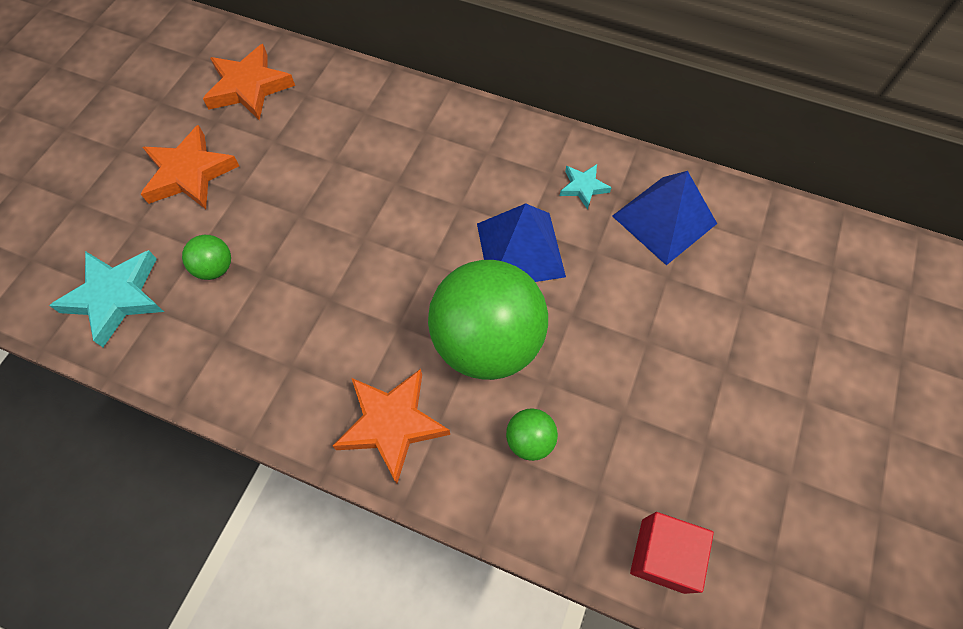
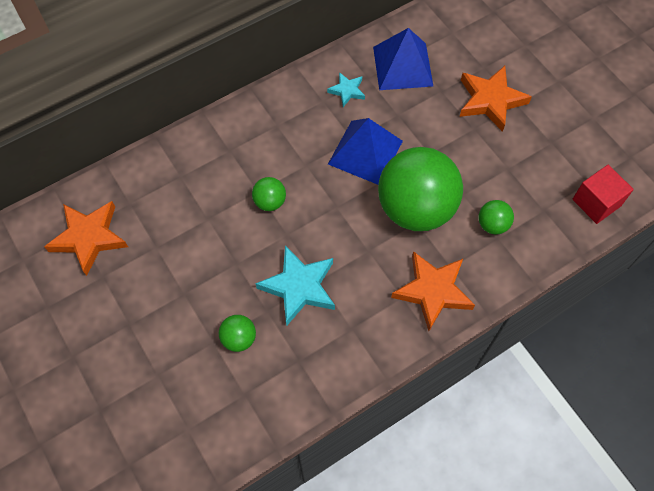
camera: 55 degrees left, 0 degrees up
(116, 297) = (212, 416): turquoise star -> turquoise star (299, 287)
(189, 173) = (139, 317): orange star -> orange star (490, 100)
(391, 200) = (270, 202): none -> green ball

